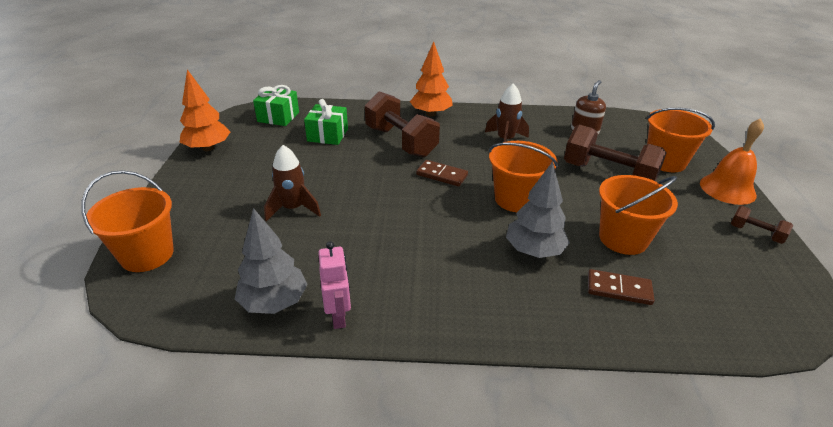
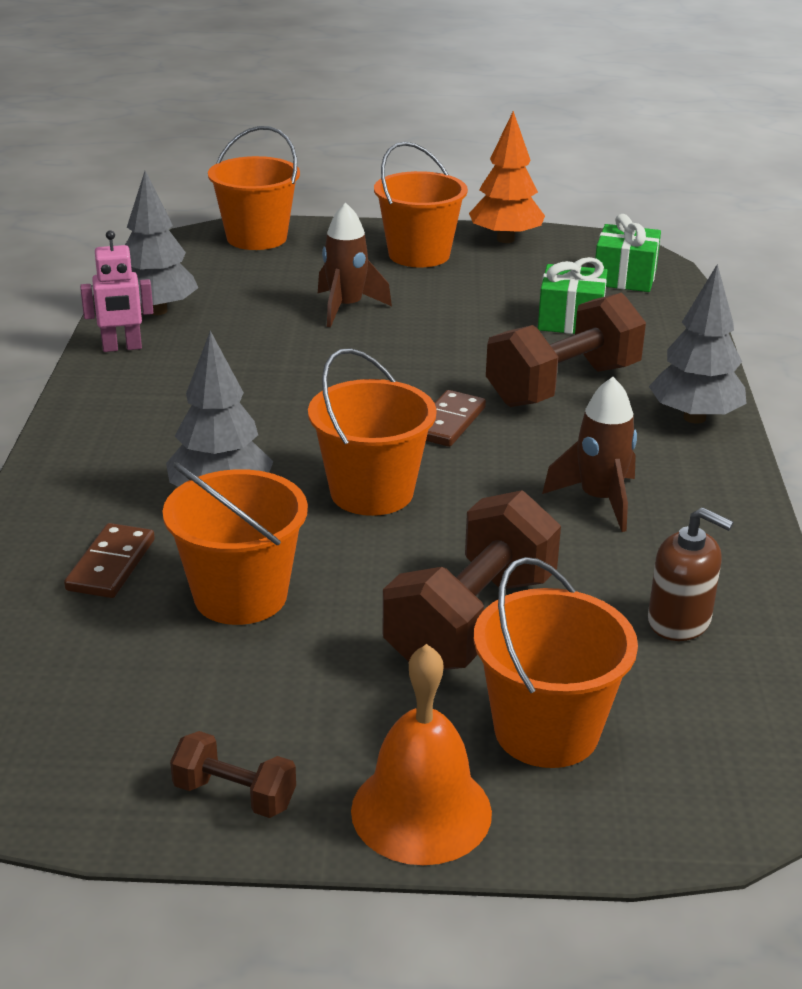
camera: 90 degrees right, 5 degrees down
(217, 179) = (419, 255): none -> orange bucket
(431, 114) = (694, 417): orange tree -> grey tree
(755, 233) = (234, 795): brown dumbbell -> brown dumbbell turned 75 degrees clockwise

